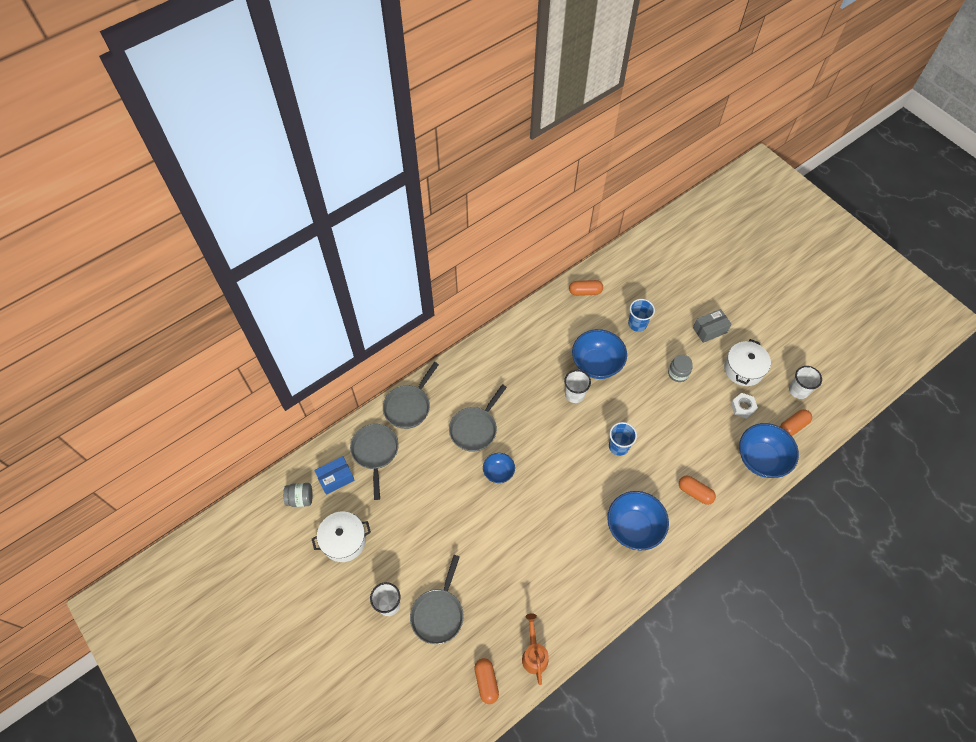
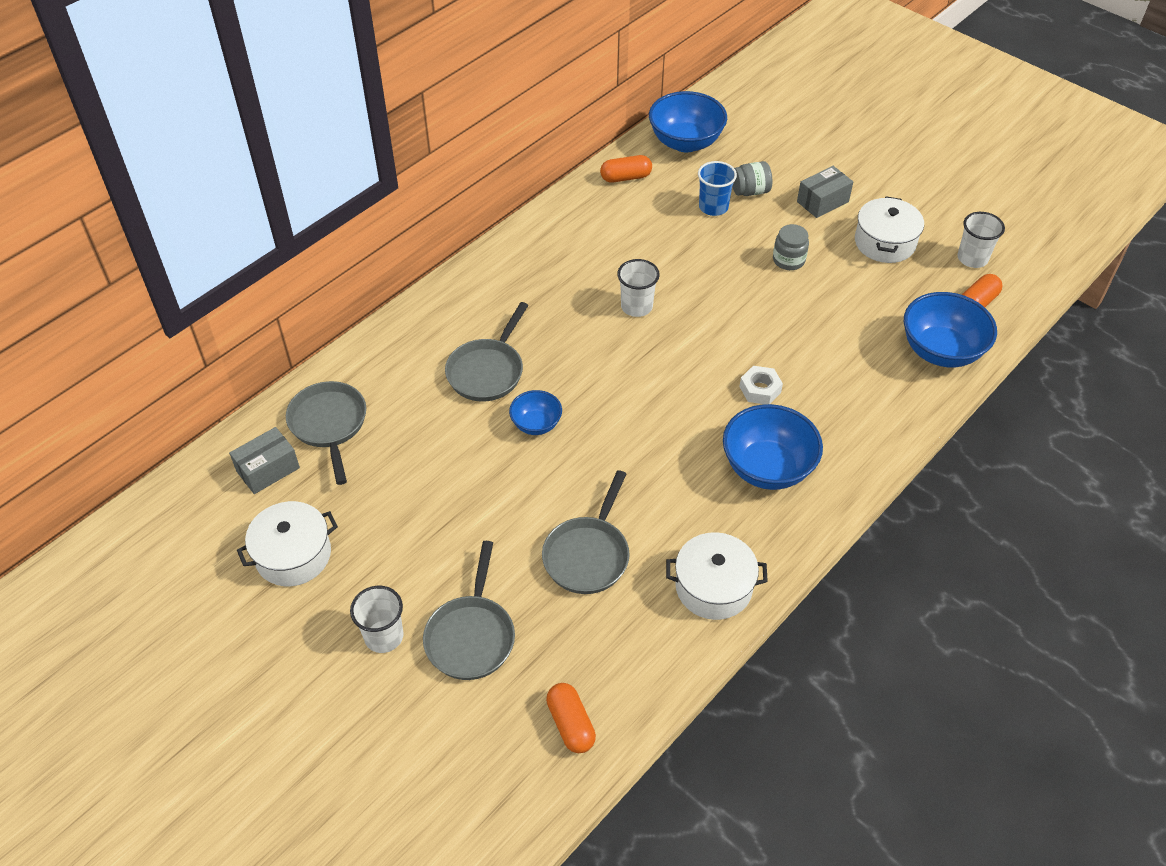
camera: 10 degrees left, 10 degrees down
(300, 498) = (211, 506): grey jar -> grey jar (750, 191)
(336, 478) = (268, 469): blue box -> grey box
(409, 406) = (375, 356): grey pan -> grey pan (588, 555)
(534, 654) = (643, 670): orange watering can -> none
(585, 606) = (713, 587): none -> white pot
(596, 364) = (662, 264): blue bowl -> blue bowl (685, 142)
(618, 446) = (719, 364): blue cup -> none
(695, 492) = (851, 408): orange capsule -> none
(742, 407) = (896, 290): white nut -> white nut (760, 389)

